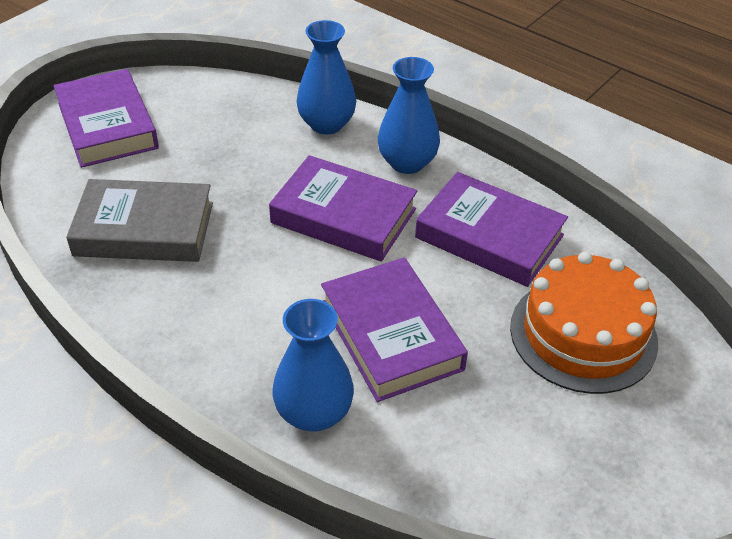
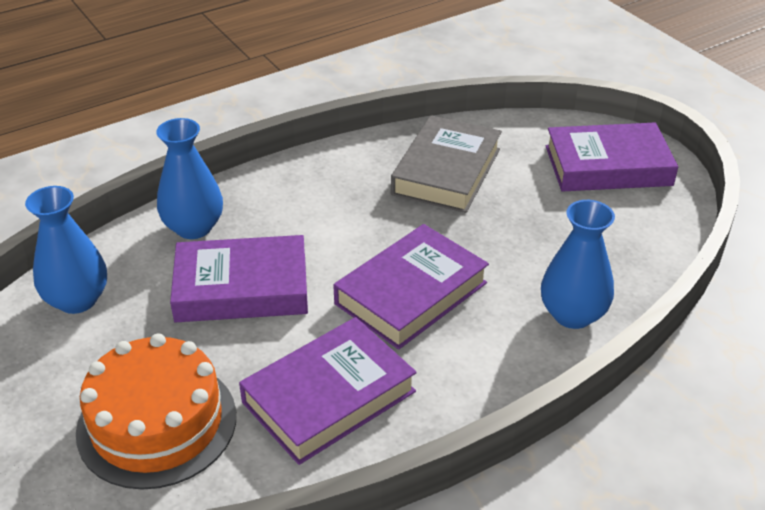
camera: 110 degrees right, 5 degrees down
(407, 163) = (480, 364): blue vase -> blue vase (77, 300)

